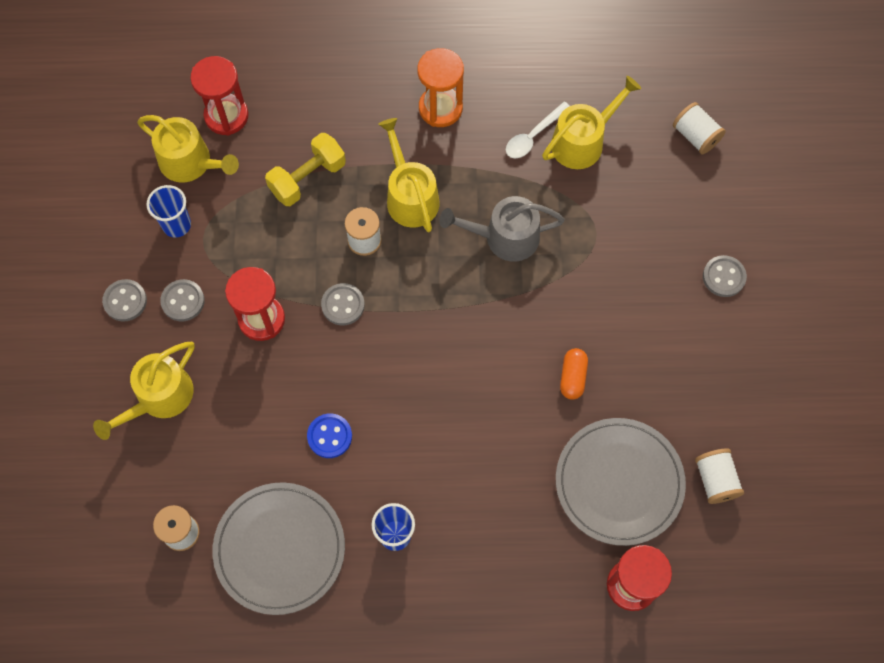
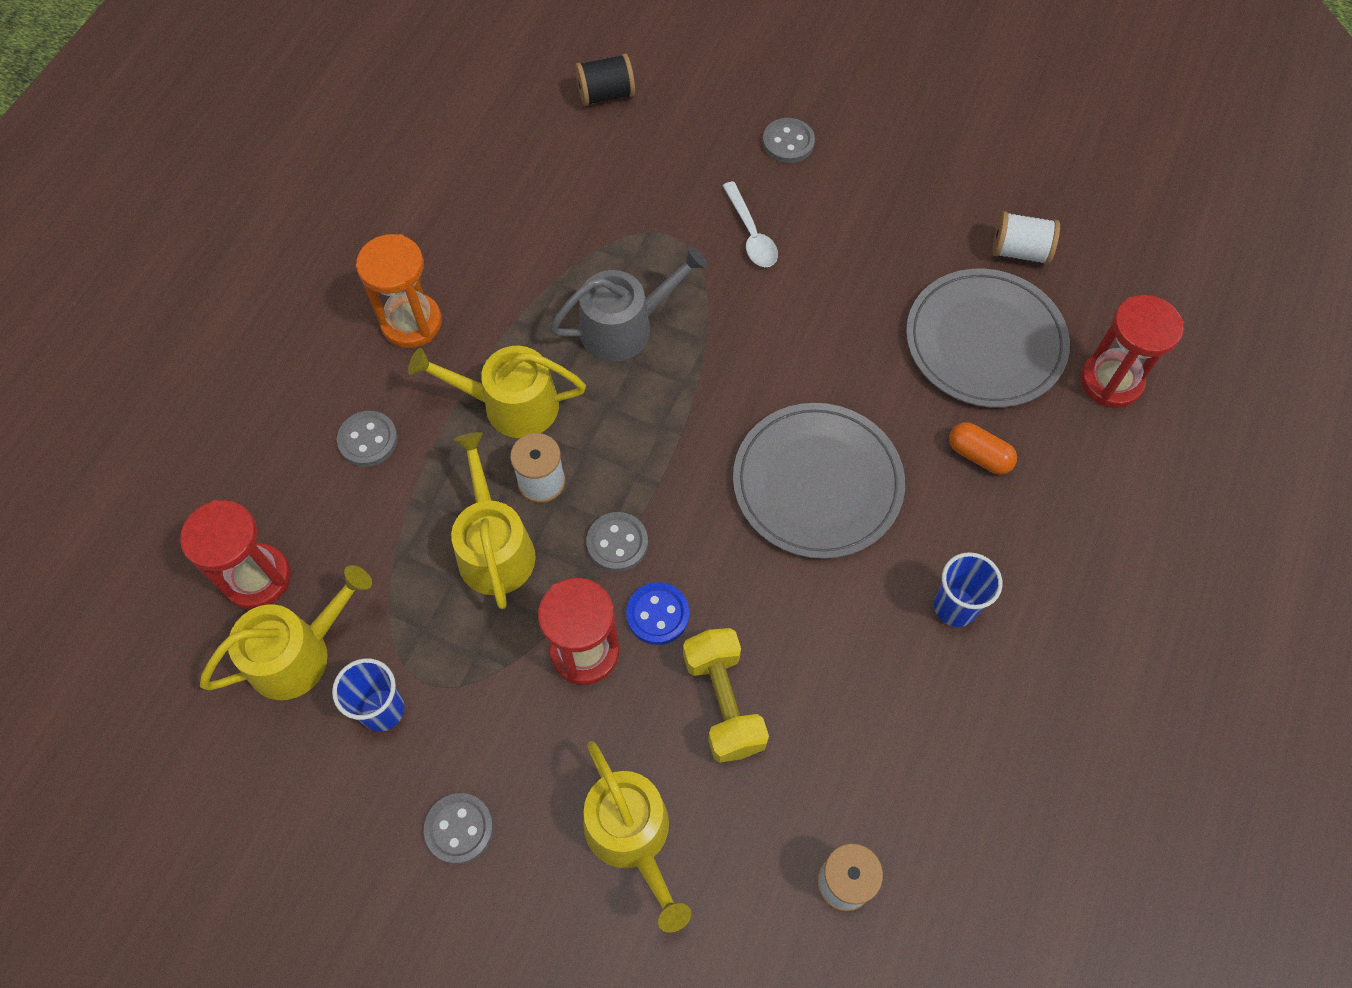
camera: 65 degrees left, 5 degrees down
(183, 301) = (503, 746): grey button -> grey button (368, 440)
(279, 549) = (918, 757): grey plate -> grey plate (817, 483)
(307, 178) = (414, 513): yellow dumbbell -> yellow dumbbell (723, 702)
(329, 436) = (790, 632): blue button -> blue button (657, 614)
(505, 237) = (624, 327): grey watering can -> grey watering can turned 135 degrees counterclockwise
(533, 136) = (510, 243): white spoon -> white spoon (751, 234)
(572, 377) = (837, 333): orange capsule -> orange capsule (979, 455)
(582, 141) = (547, 199): yellow watering can -> yellow watering can (494, 548)
(695, 136) = (606, 94): white spool -> black spool

